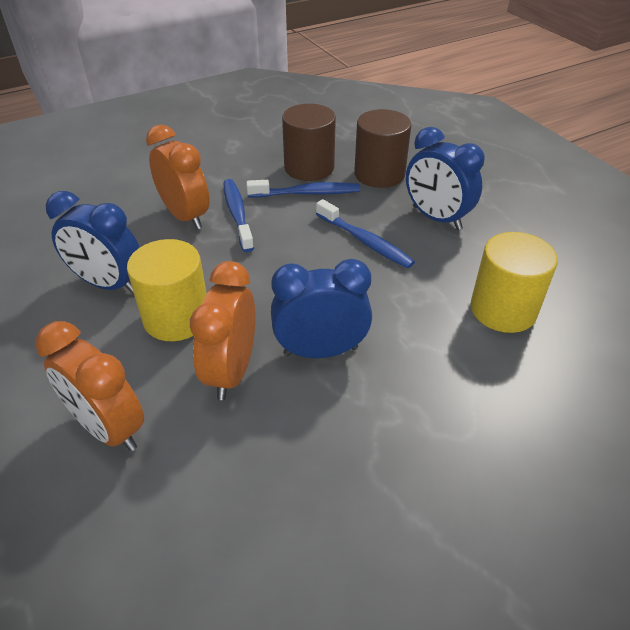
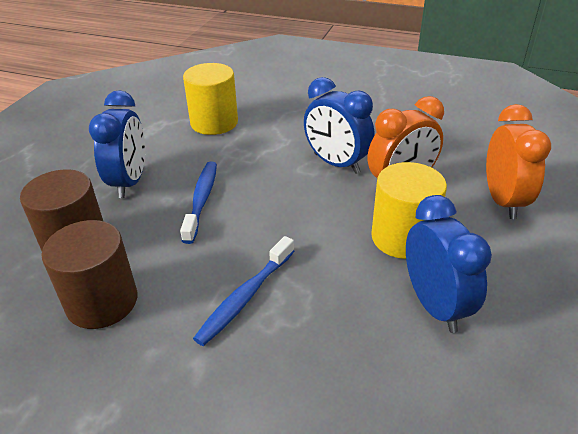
camera: 130 degrees left, 5 degrees down
(185, 216) = (291, 334): orange clock -> none
(307, 193) = (158, 272): blue toothbrush -> none

